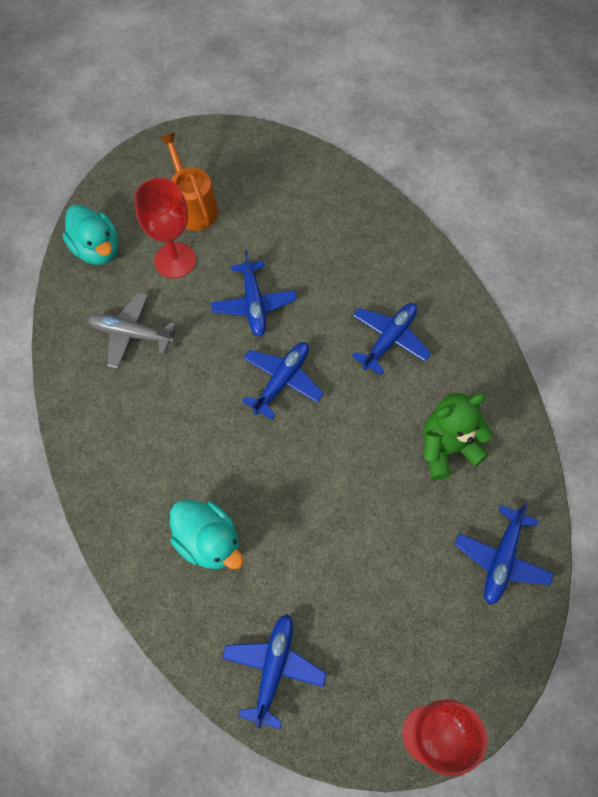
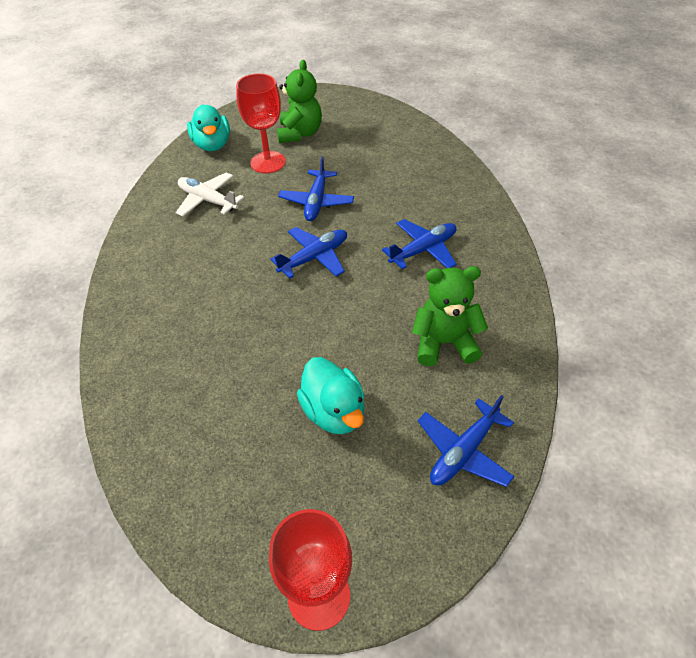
camera: 20 degrees right, 15 degrees down
(131, 334) = (207, 200): grey plane -> white plane
(193, 207) = (300, 133): orange watering can -> green teddy bear
(209, 541) = (189, 358): turquoise duck -> turquoise duck (334, 412)
(273, 668) = (192, 479): blue plane -> none

